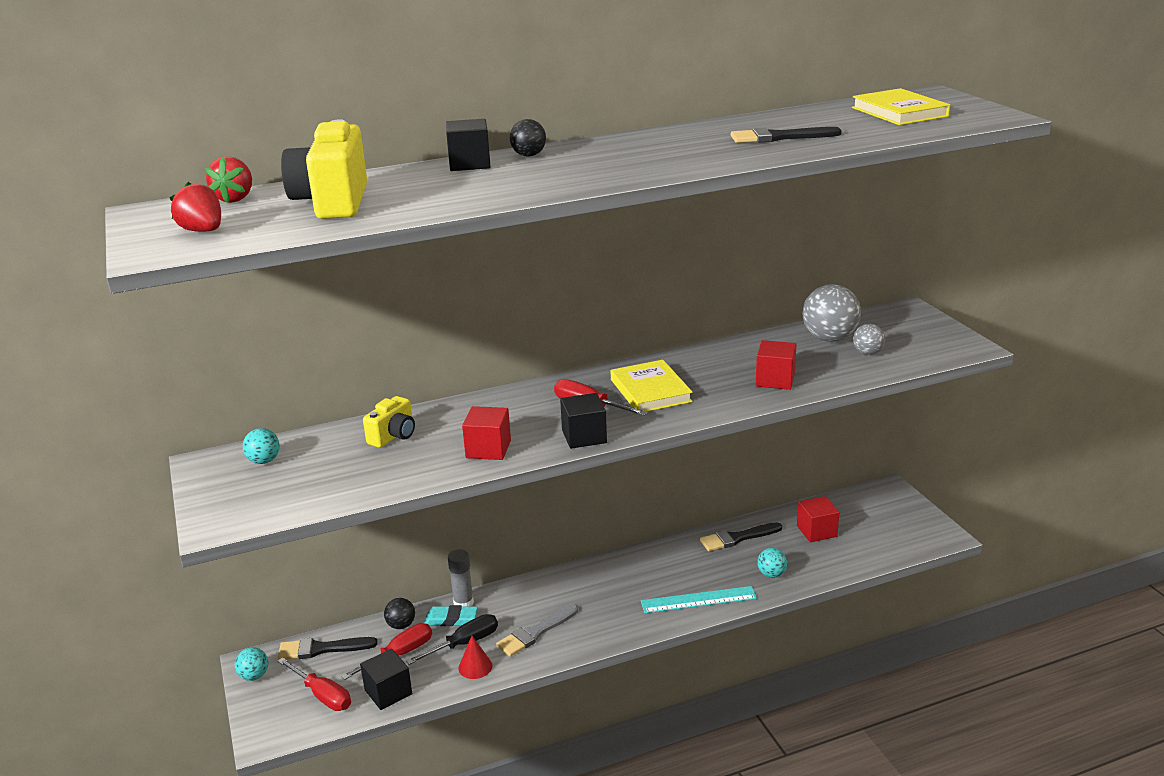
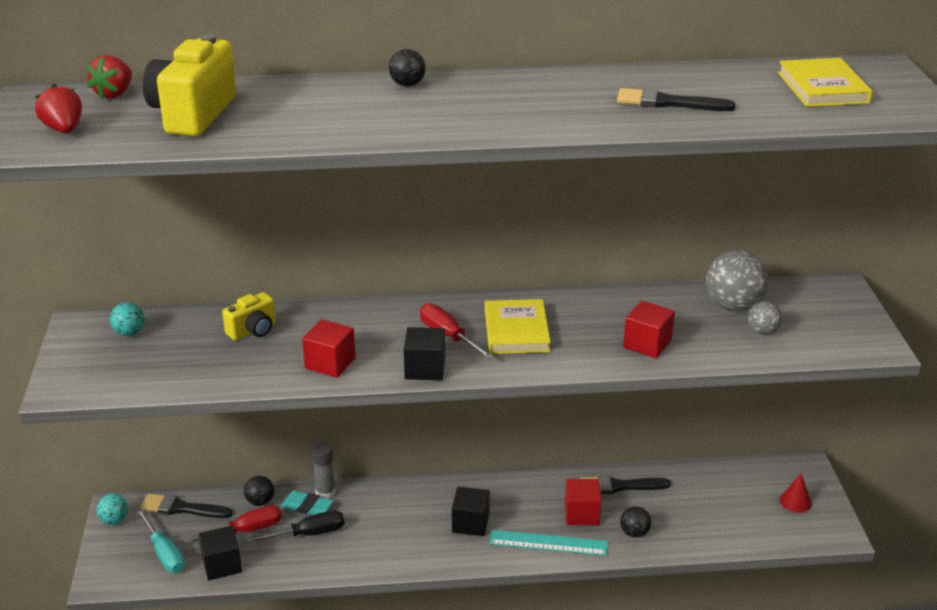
camera: 15 degrees right, 5 degrees up
(323, 695) = (164, 554): red screwdriver -> turquoise screwdriver
(469, 164) = (345, 86): black cube -> black cube (470, 523)
(475, 667) = (308, 559): red cone -> red cone (795, 501)
(535, 633) = (378, 539): grey brush -> none
(771, 574) = (634, 533): turquoise ball -> black ball
(816, 531) = (704, 497): red cube -> red cube (581, 514)

